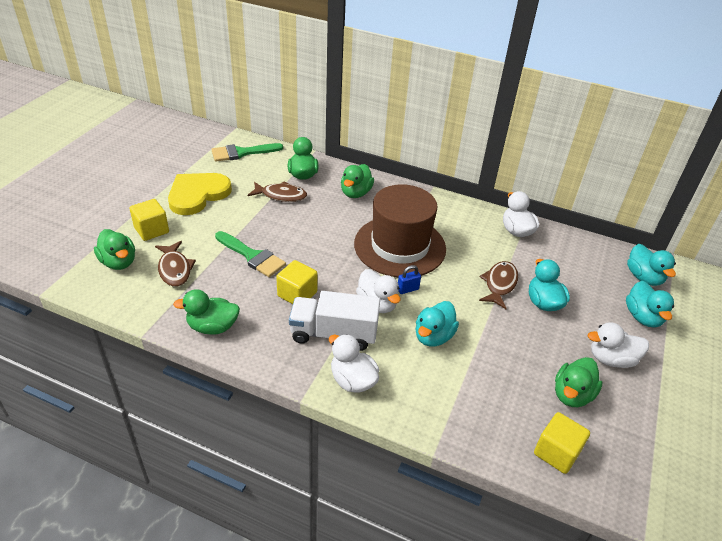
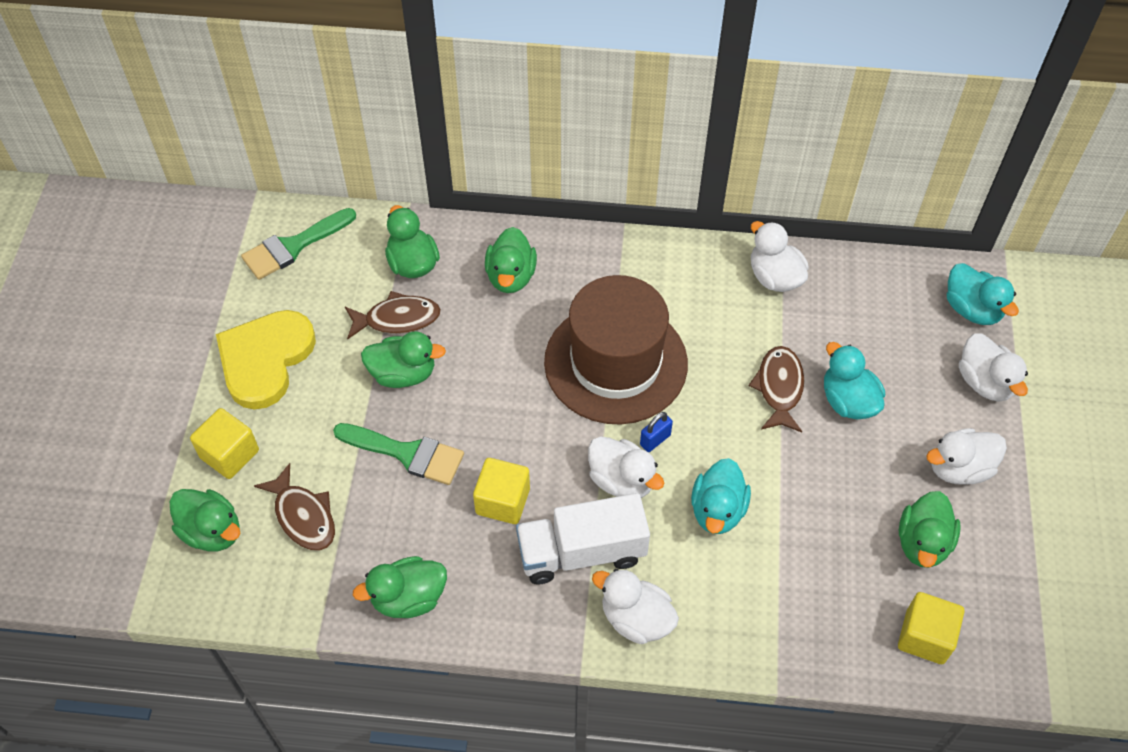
camera: 15 degrees left, 15 degrees up
(271, 220) = (403, 374): none -> green duck
(642, 317) = (985, 382): turquoise duck -> white duck

